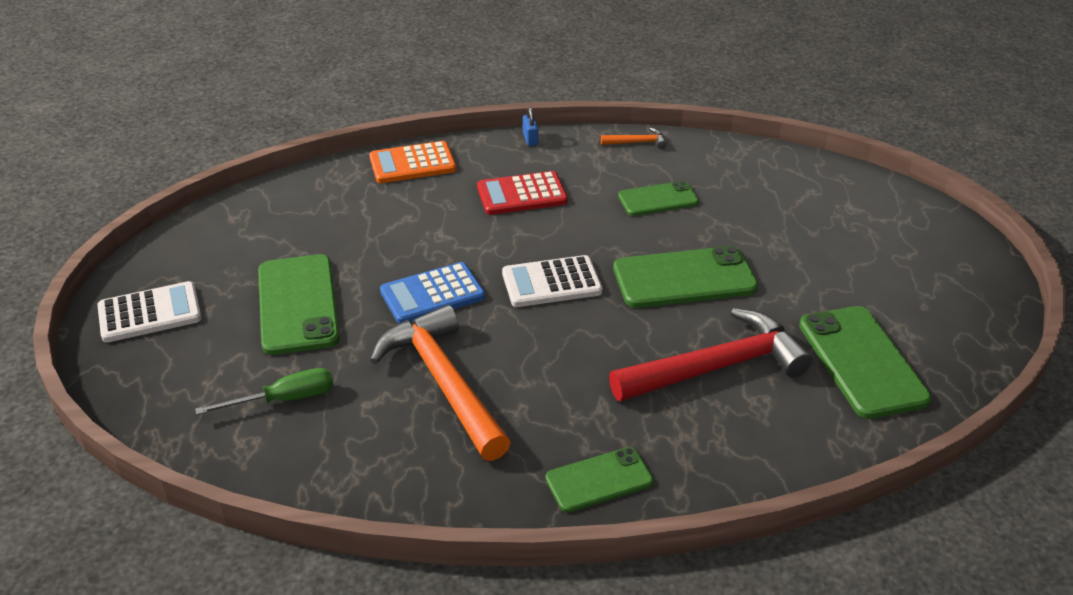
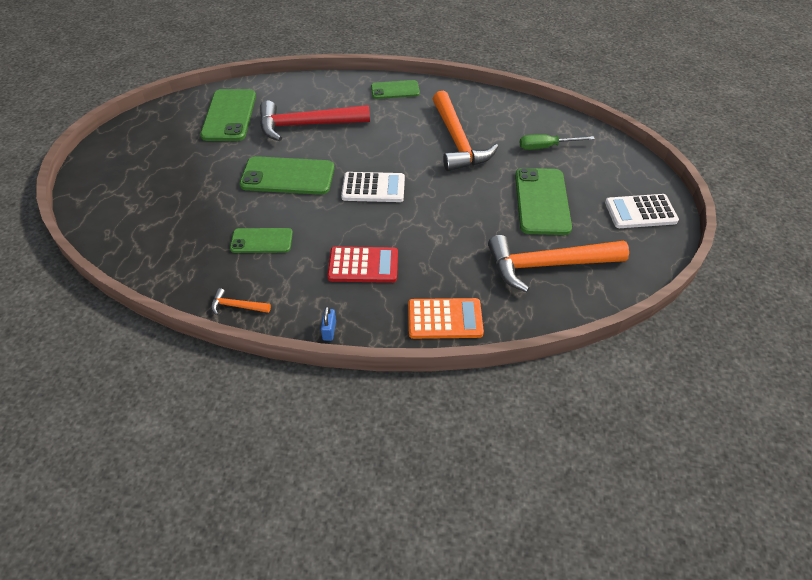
camera: 165 degrees left, 10 degrees up
(295, 228) = (548, 265): none -> orange hammer
(432, 294) = (453, 193): blue calculator -> none

